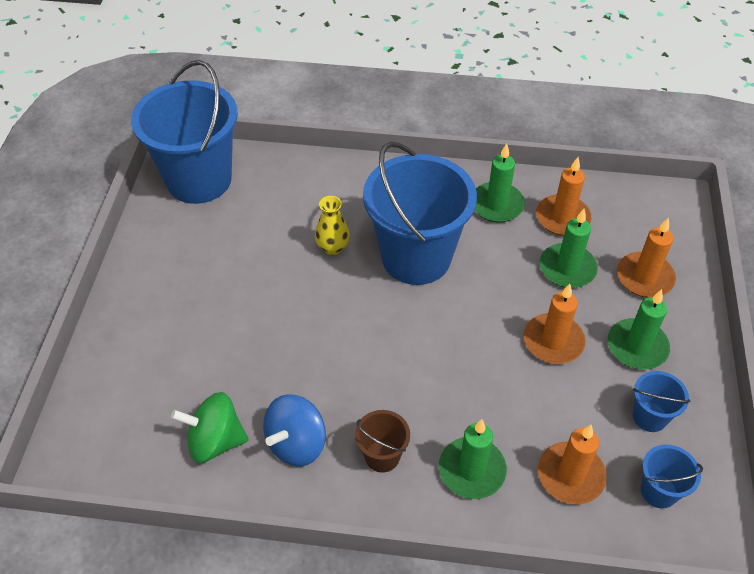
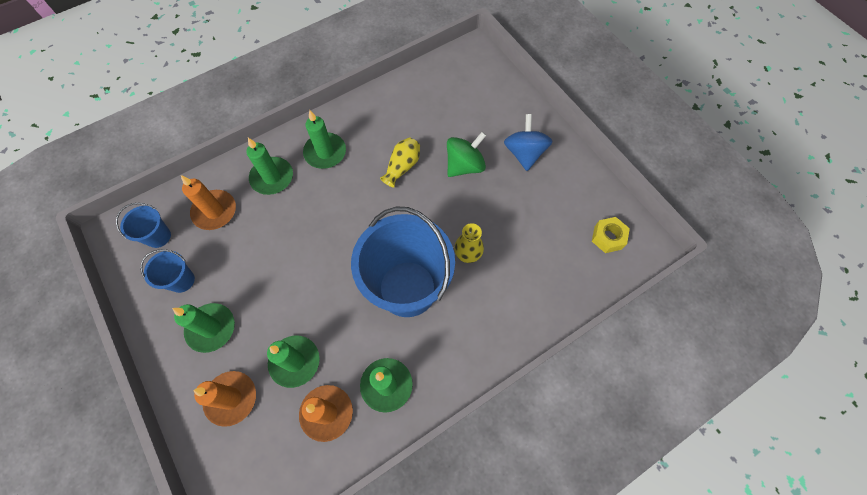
camera: 140 degrees right, 15 degrees up
(199, 180) = (608, 237): blue bucket -> yellow nut
(215, 441) = (415, 103): green spinning top -> green spinning top (464, 166)
(296, 443) = (374, 129): blue spinning top -> blue spinning top (524, 153)
(310, 372) = (402, 167): none -> yellow vase
(382, 456) = (325, 152): brown bucket -> green candle
(553, 341) = (271, 291): orange candle -> none

